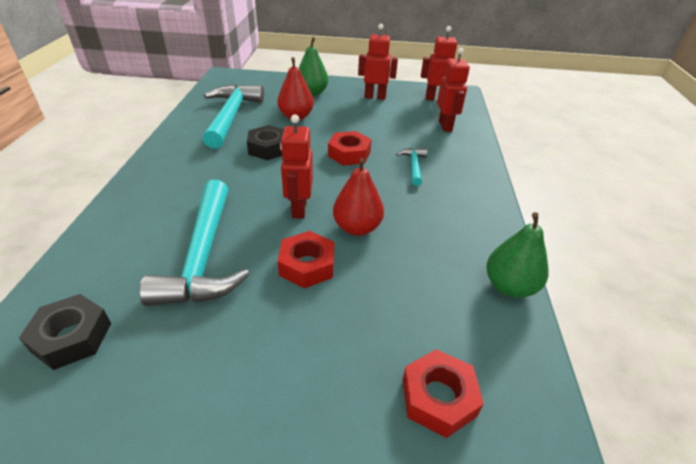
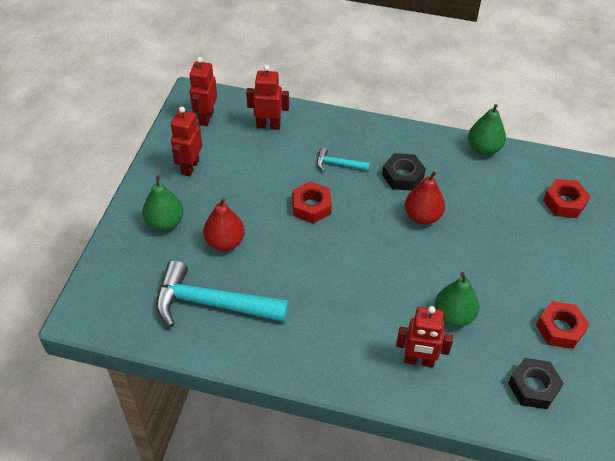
camera: 80 degrees left, 10 degrees up
(203, 256) = (453, 316): turquoise hammer -> green pear
(268, 148) = (292, 270): black nut -> black nut (403, 176)
(299, 209) = (396, 251): red robot -> red robot (419, 361)
(307, 265) = (464, 251): red nut -> red nut (560, 328)

